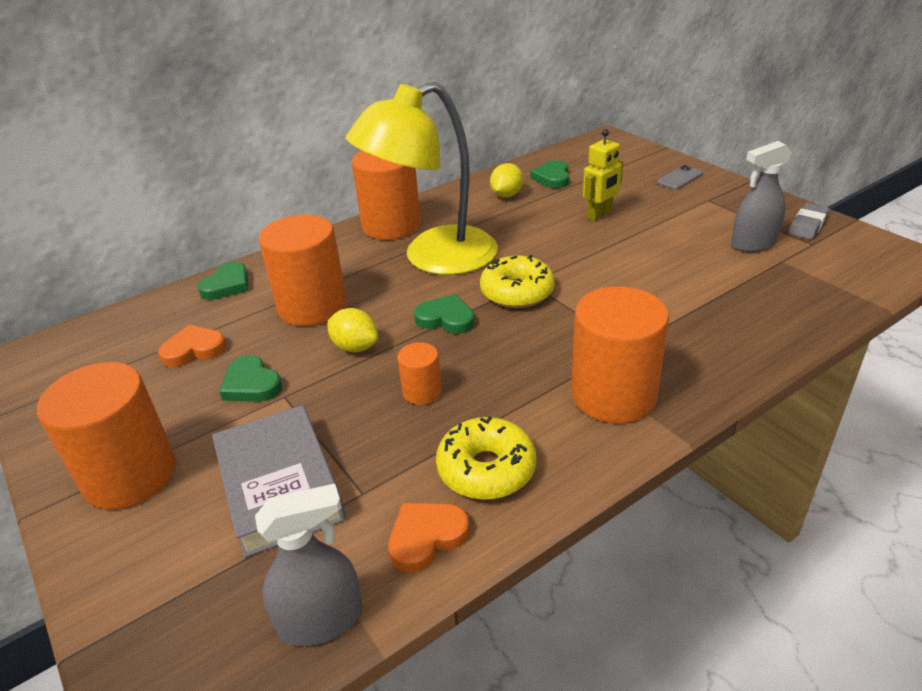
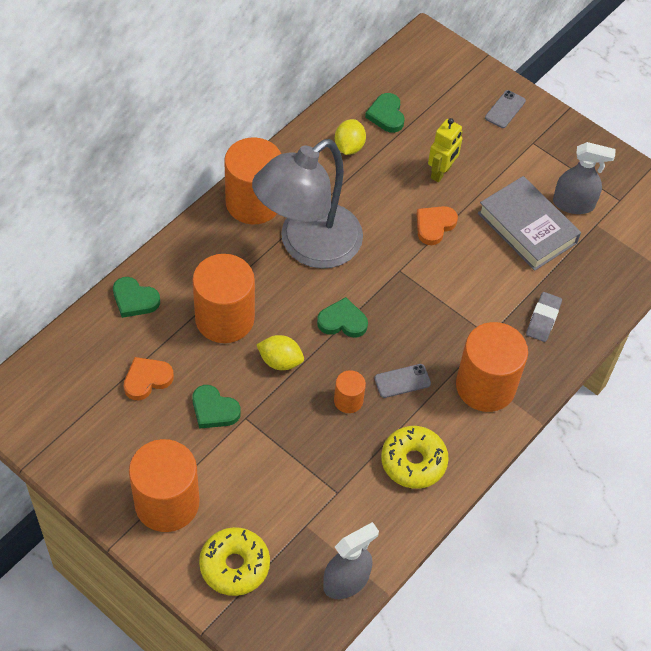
camera: 20 degrees left, 20 degrees up
(227, 285) = (134, 300): green heart -> green heart turned 105 degrees clockwise
(280, 485) = (279, 495): grey book -> grey book (527, 228)
(426, 537) = (390, 518): orange heart -> orange heart (434, 226)
(433, 258) = (308, 246): yellow lamp -> grey lamp
(500, 379) = (402, 381): none -> grey phone
(517, 292) = (391, 284): yellow donut -> yellow donut (234, 565)
(753, 244) = (573, 204): grey spray bottle -> grey spray bottle turned 135 degrees counterclockwise
(807, 225) = (616, 175): grey eraser -> grey eraser (543, 319)

